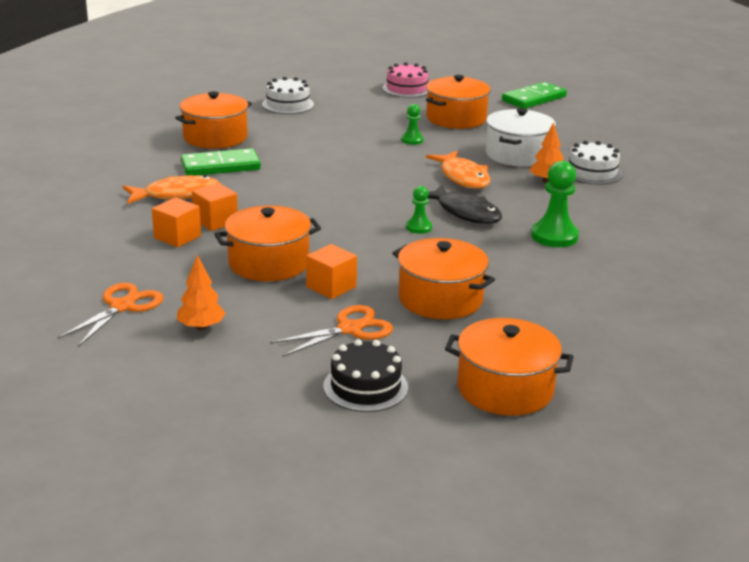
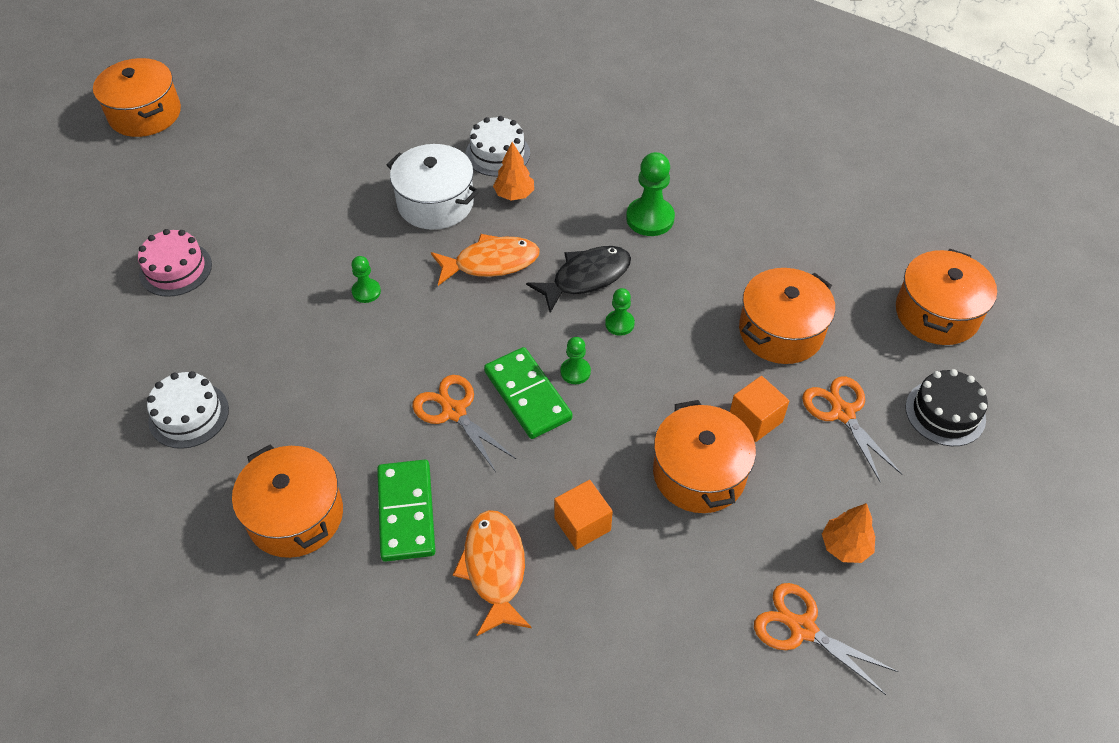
camera: 80 degrees left, 25 degrees up
(177, 237) = (624, 569): orange cube -> none
(309, 174) = (454, 411): none -> orange scissors
(360, 213) = (575, 372): none -> green pawn
(456, 118) = (304, 237): orange pot -> orange pot (145, 114)
(533, 99) = (260, 152): green domino -> green domino (527, 395)

